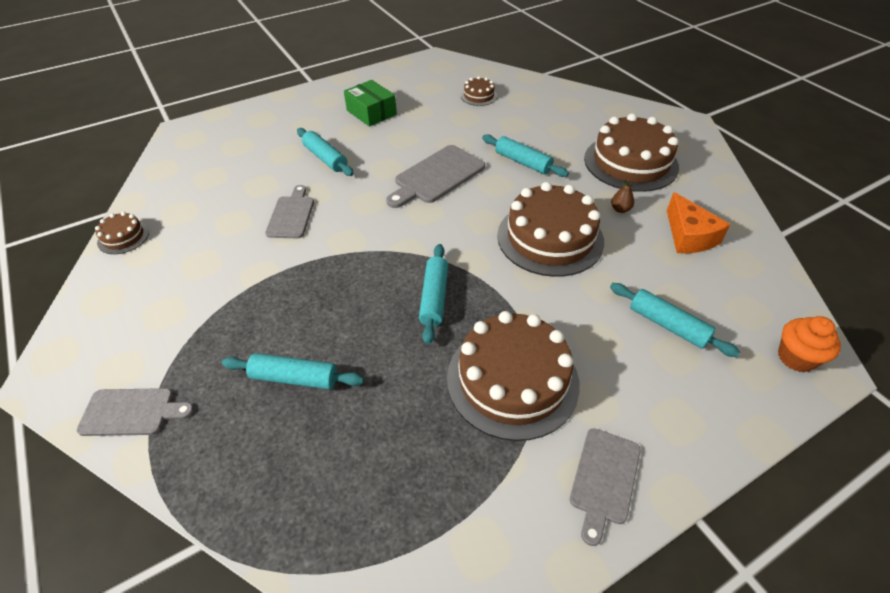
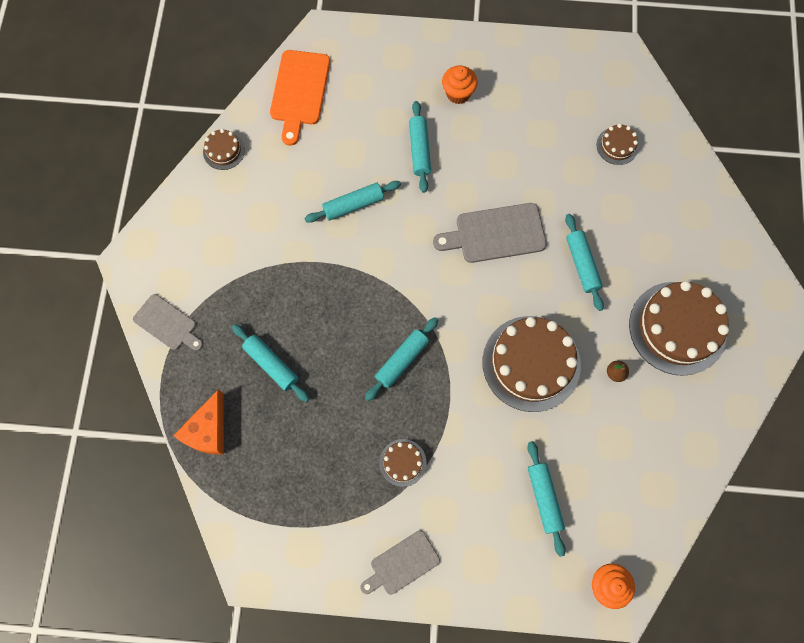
camera: 35 degrees right, 25 degrees up
(182, 169) = (300, 92): none -> orange cutting board
(291, 215) = (353, 205): grey cutting board -> turquoise rolling pin
(330, 117) = (458, 93): none -> orange cupcake
(371, 112) = (499, 109): green box -> none
(512, 380) = (402, 462): brown cake -> brown cake, size x0.46
(689, 236) = (643, 437): orange cheese -> orange cheese (208, 430)

